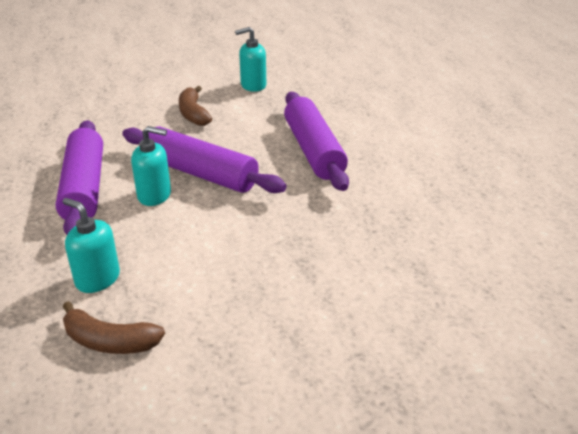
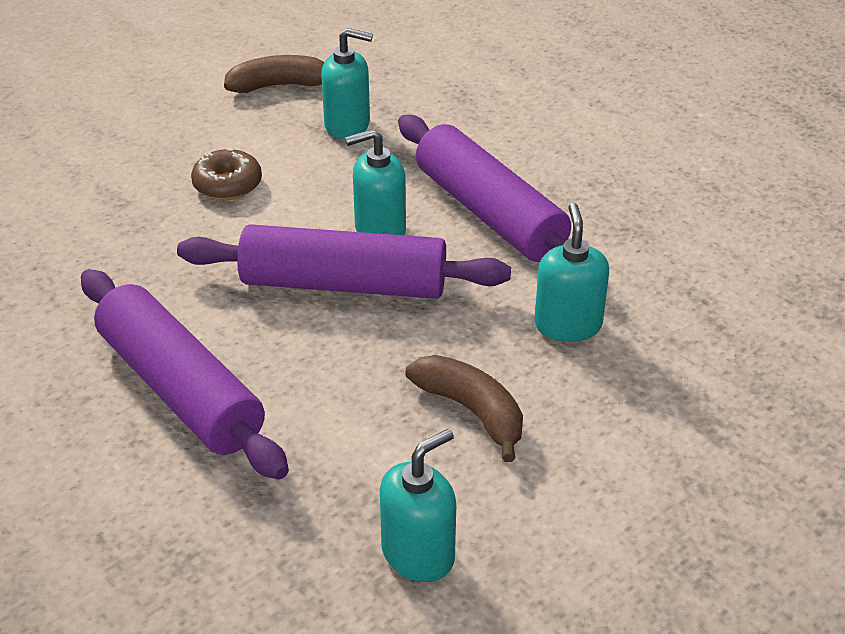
camera: 155 degrees right, 5 degrees up
(116, 130) = (568, 325): none -> turquoise soap dispenser
(221, 254) = (227, 185): none -> brown donut

